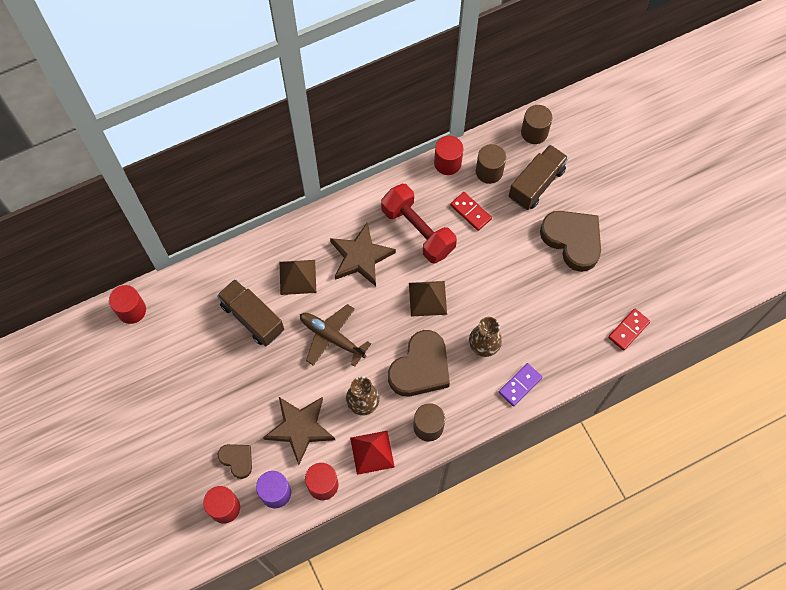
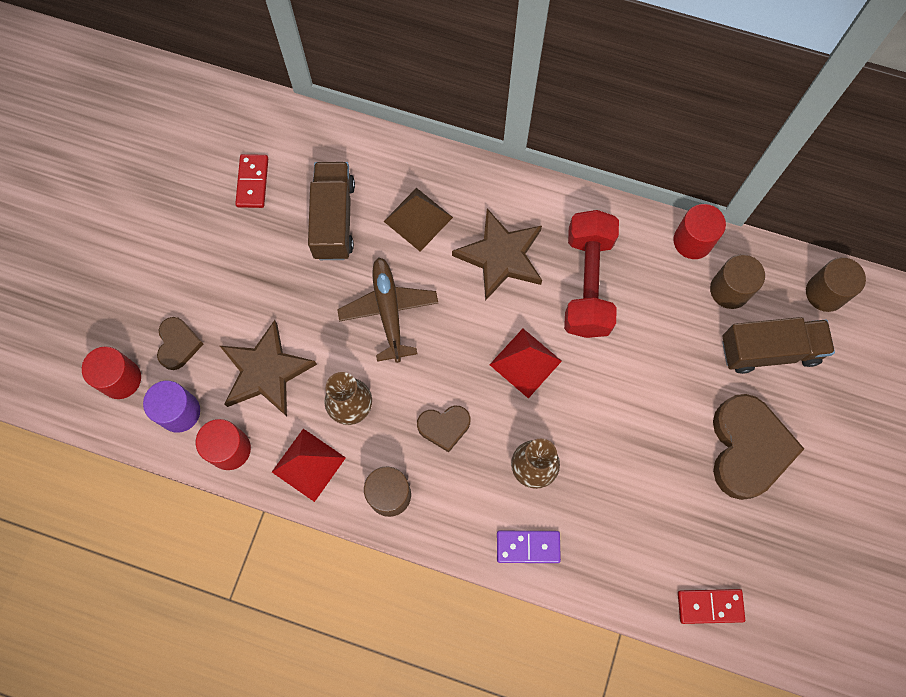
camera: 45 degrees right, 5 degrees up
(131, 310) = (233, 109): red cylinder -> none
(420, 368) = (444, 427): brown heart -> brown heart, size x0.53
(427, 298) = (525, 363): brown pyramid -> red pyramid
(470, 212) = (664, 315): red domino -> red domino (253, 182)

